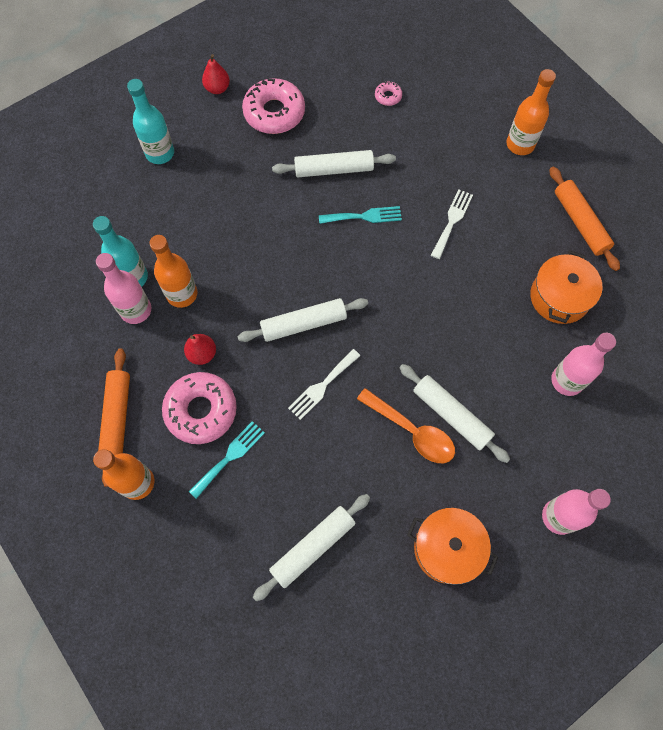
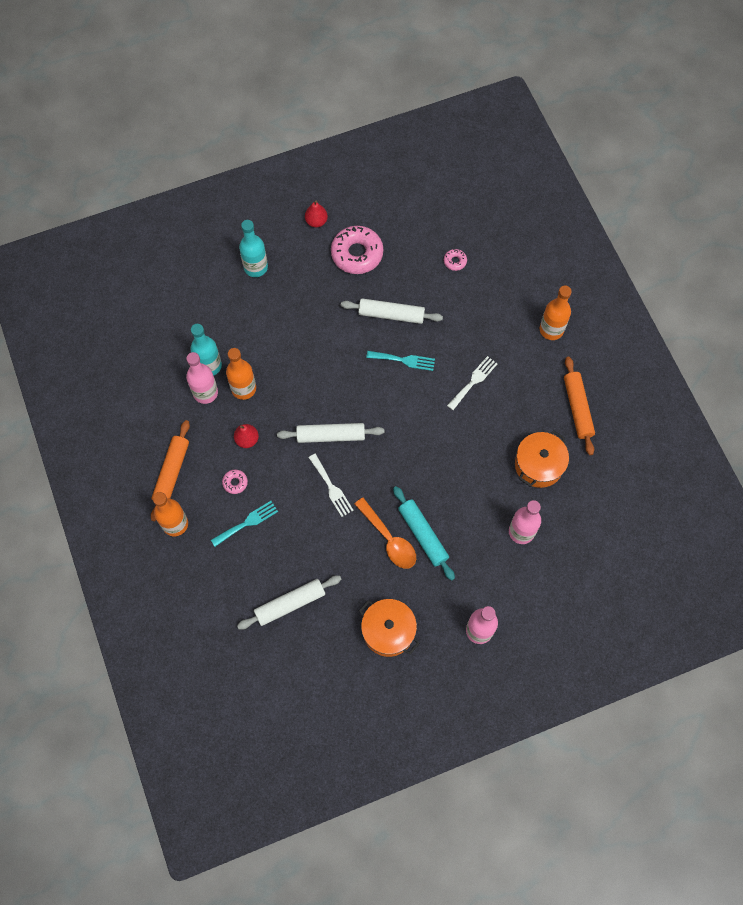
camera: 15 degrees right, 0 degrees up
(201, 410) = (235, 483): pink donut -> pink donut, size x0.45
(322, 386) = (331, 487): white fork -> white fork turned 90 degrees counterclockwise
(451, 415) = (423, 535): white rolling pin -> turquoise rolling pin

